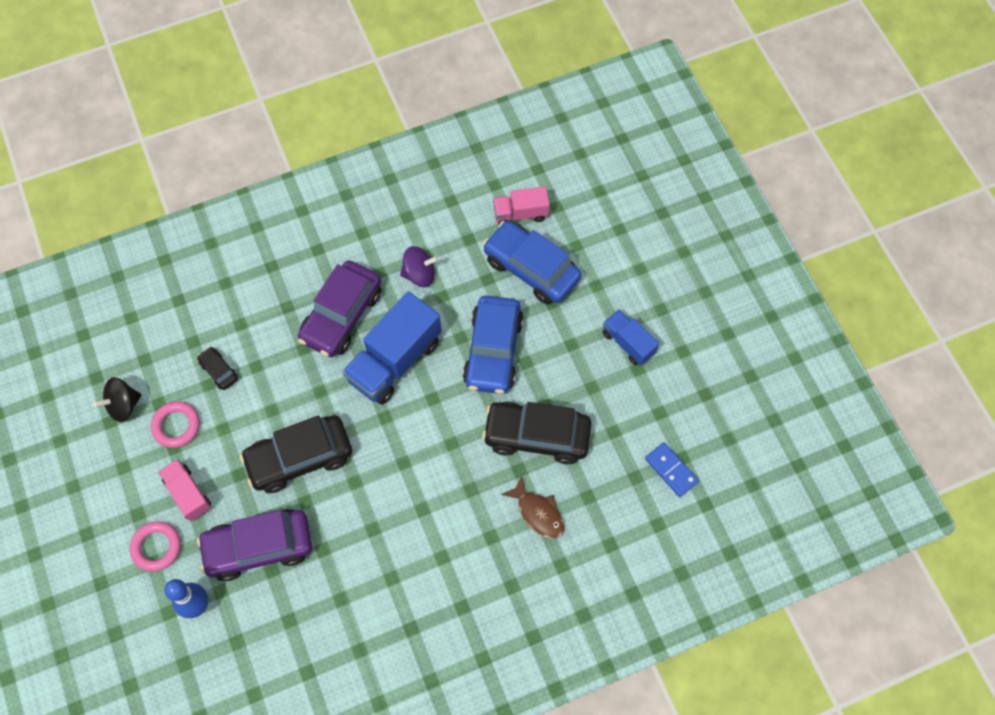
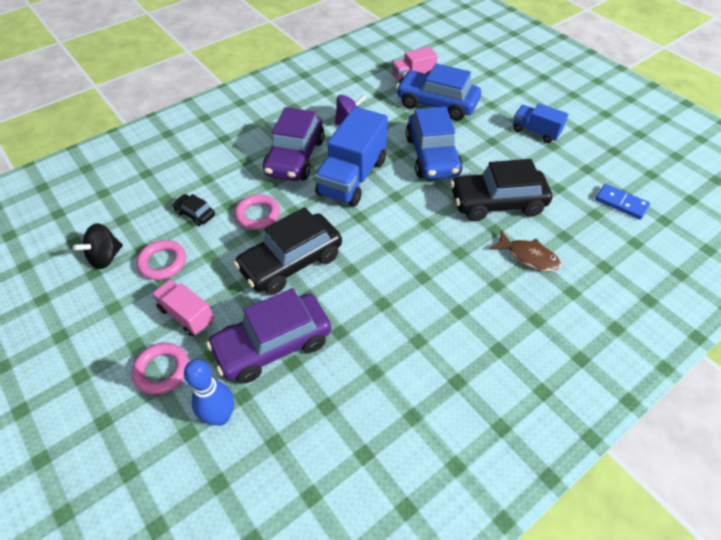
camera: 15 degrees left, 15 degrees down
(282, 388) = (258, 215): none -> pink ring

